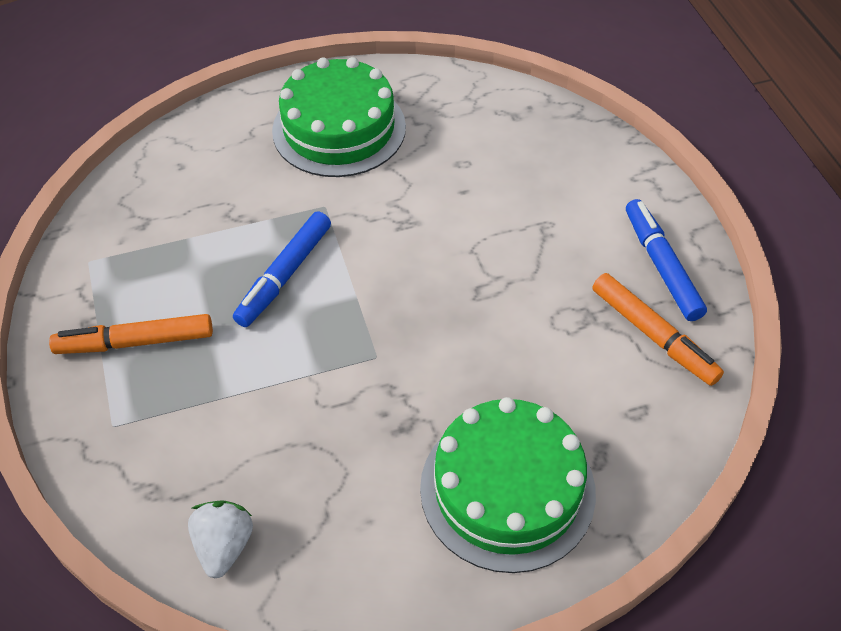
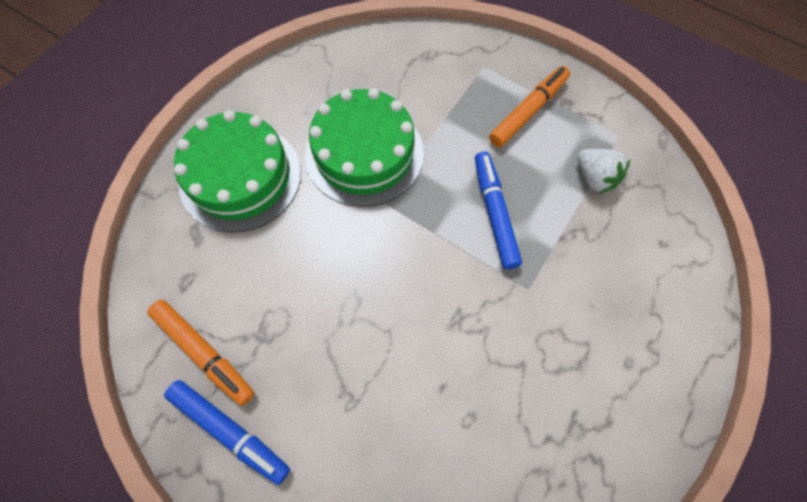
camera: 140 degrees right, 15 degrees up
(224, 546) = (367, 57): white strawberry -> white strawberry (594, 178)
(339, 129) = (600, 376): green cake -> green cake (364, 153)
(653, 335) = (204, 353): orange marker -> orange marker turned 150 degrees counterclockwise

